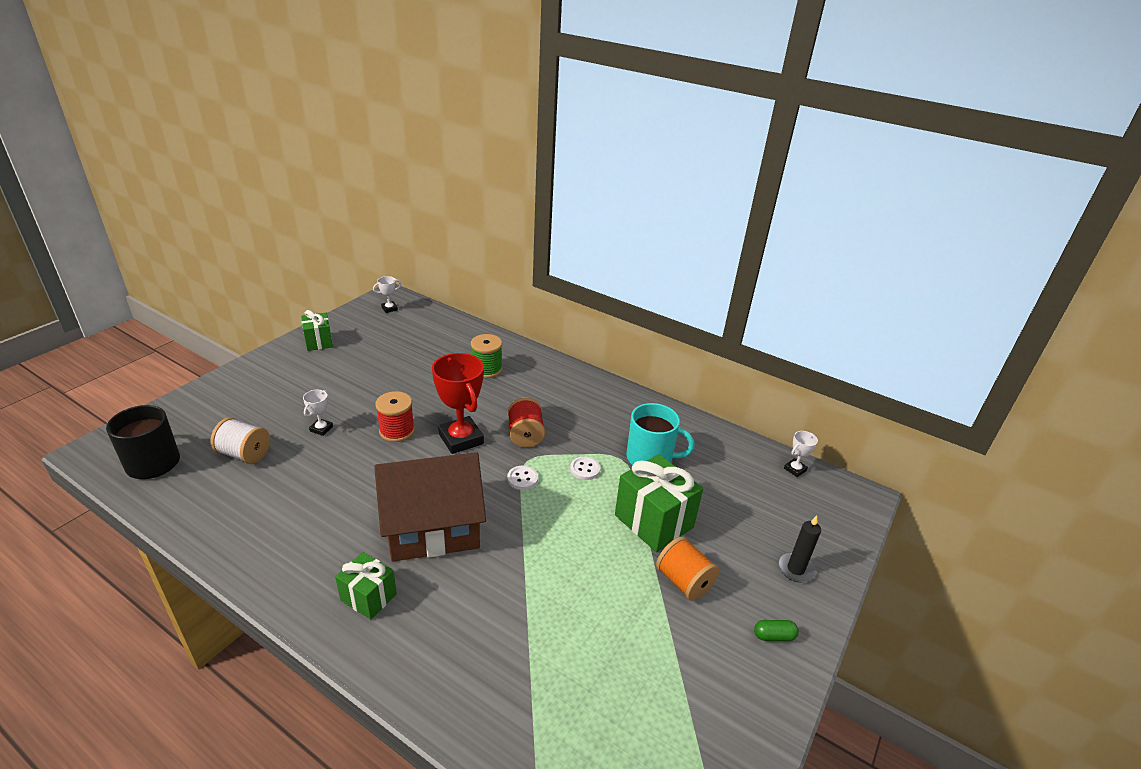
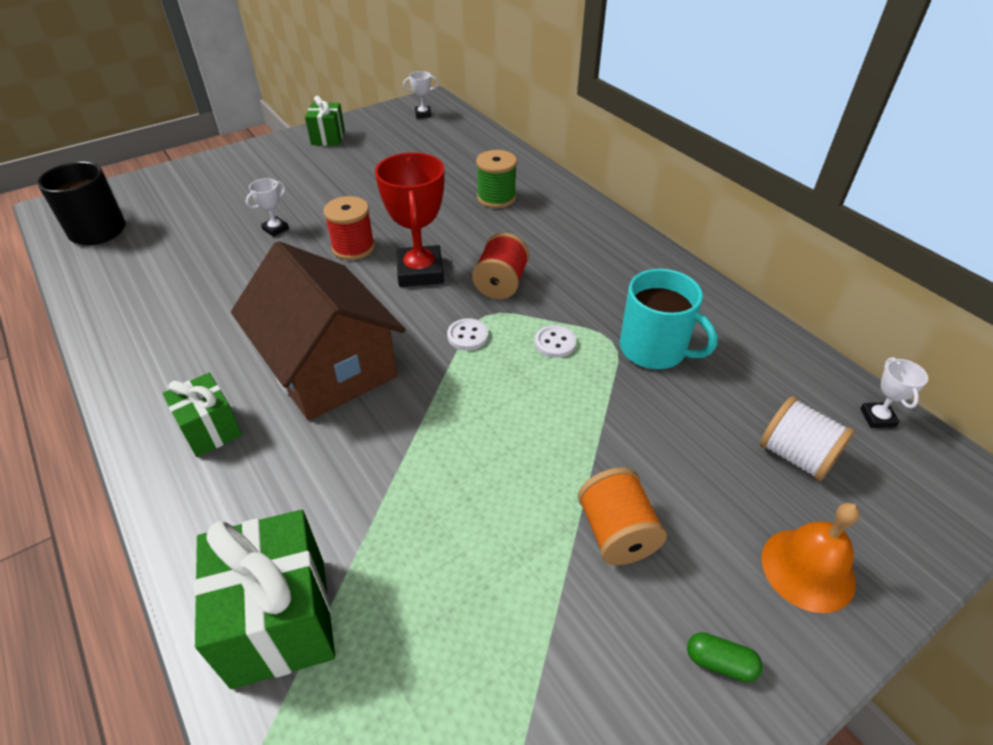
camera: 25 degrees right, 10 degrees up
(244, 454) = (185, 239): white spool -> white spool (796, 456)
(432, 526) = (329, 366): brown house -> brown house turned 45 degrees clockwise
(654, 521) = (615, 435): green gift -> green gift (280, 620)
(795, 469) = (877, 418): white trophy -> white trophy turned 75 degrees counterclockwise
(795, 569) = (808, 569): black candle -> orange bell

